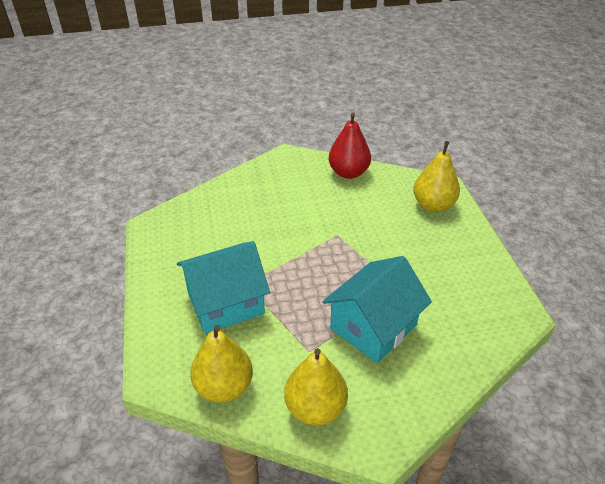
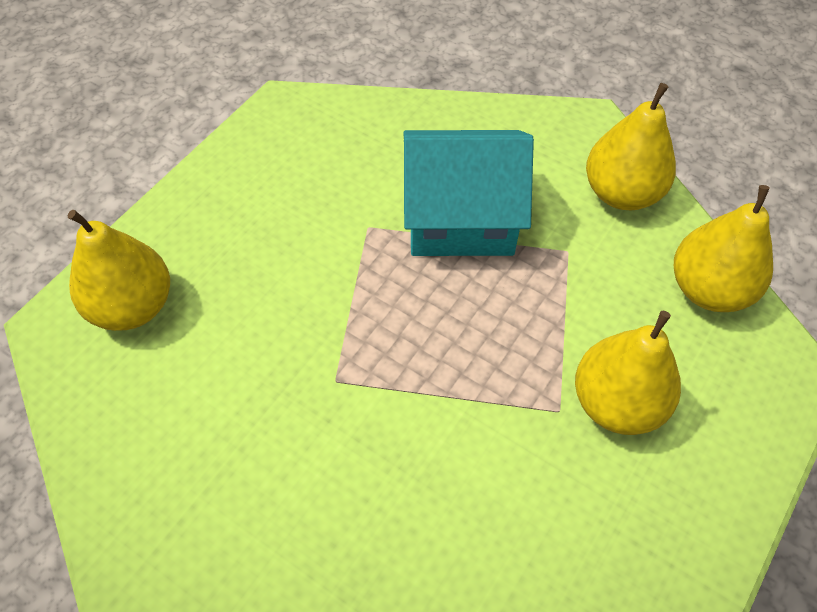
camera: 135 degrees left, 15 degrees up
(226, 303) = (617, 403): turquoise house -> yellow pear
(348, 173) = (137, 500): red pear -> none

